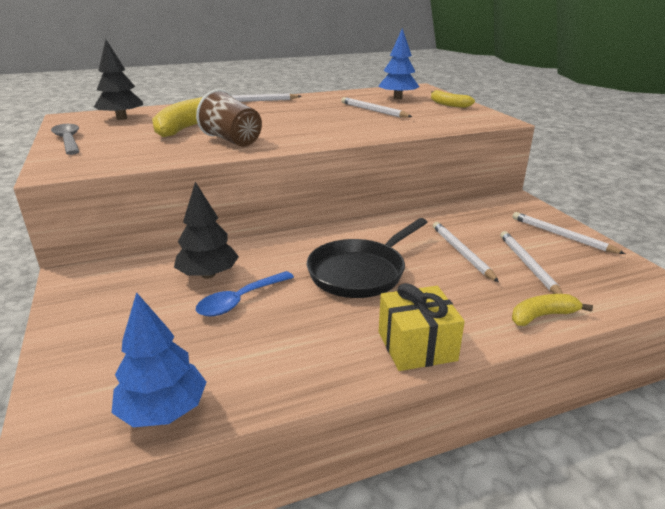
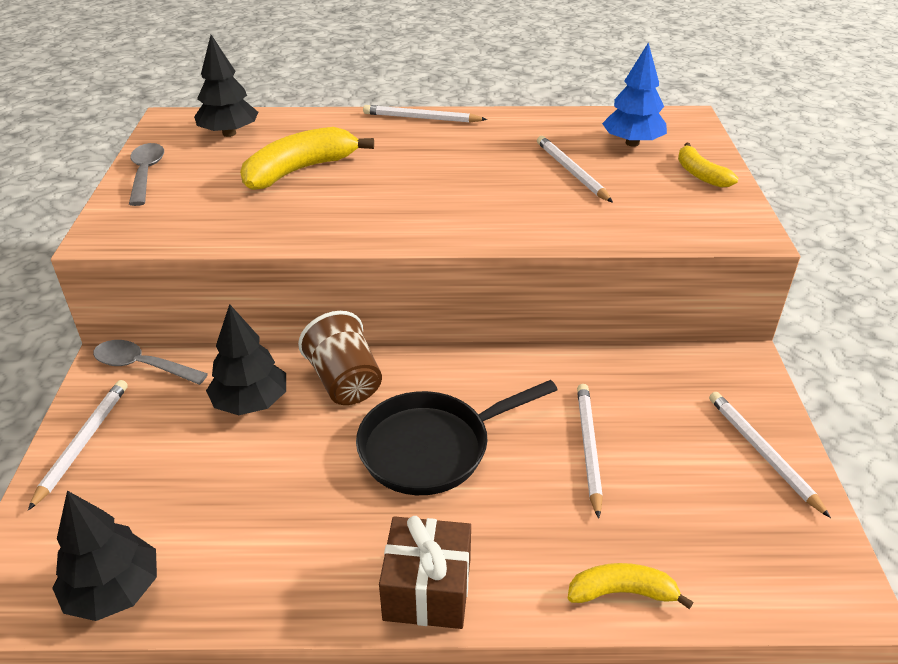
camera: 20 degrees right, 10 degrees up
(103, 271) = (142, 366): none -> grey spoon
(163, 410) = (114, 591): blue tree -> black tree
(232, 140) = (334, 211): brown cup -> brown cup (345, 382)
(240, 301) = (265, 455): blue spoon -> none
(416, 346) = (427, 590): yellow gift -> brown gift
(528, 265) = (668, 497): white pencil -> white pencil (83, 443)

